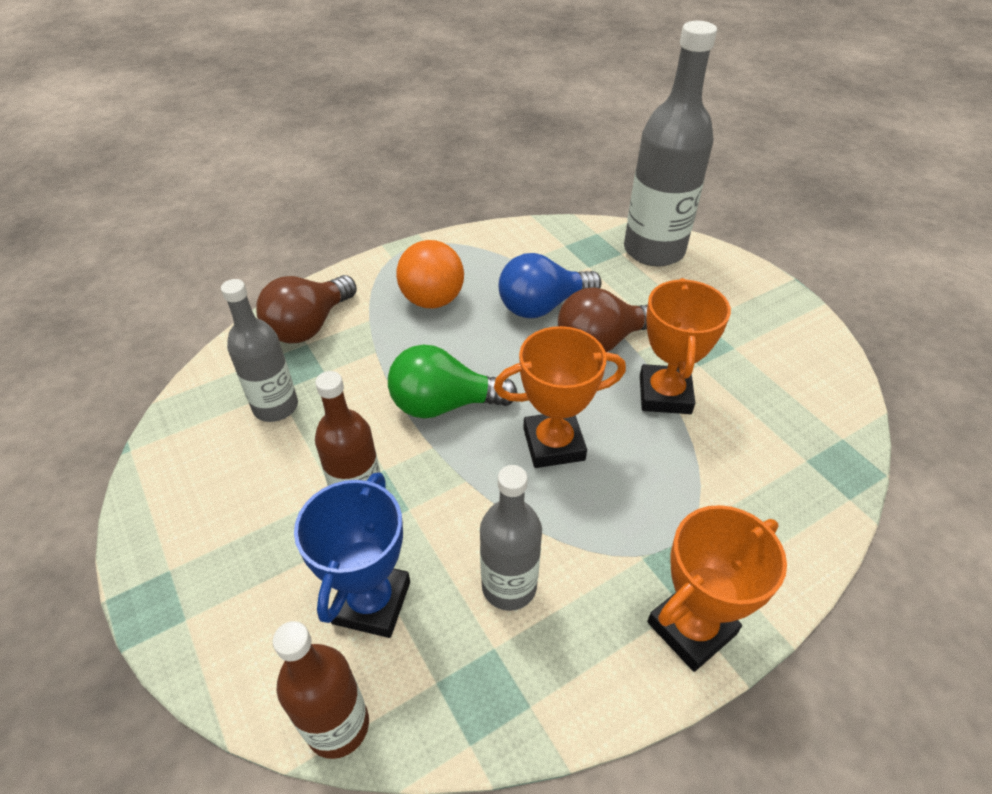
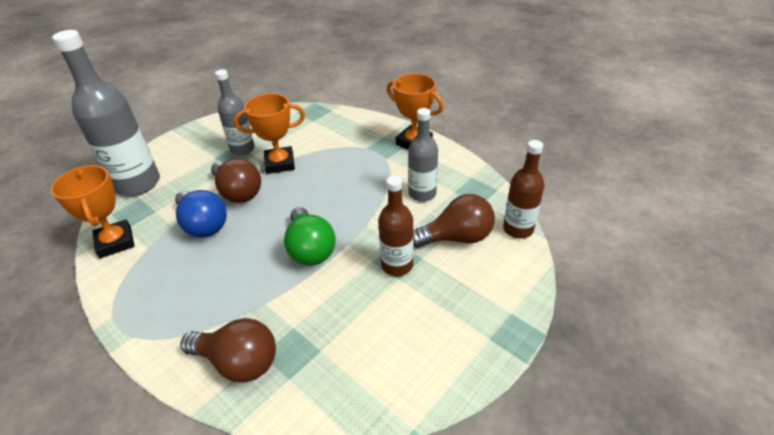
camera: 105 degrees left, 5 degrees down
(276, 407) = (338, 343): grey bottle -> grey bottle (242, 149)
(371, 602) = (456, 238): blue trophy -> brown light bulb
(432, 300) = (198, 287): orange ball -> none
(553, 444) = (328, 196): orange trophy -> orange trophy (115, 242)

